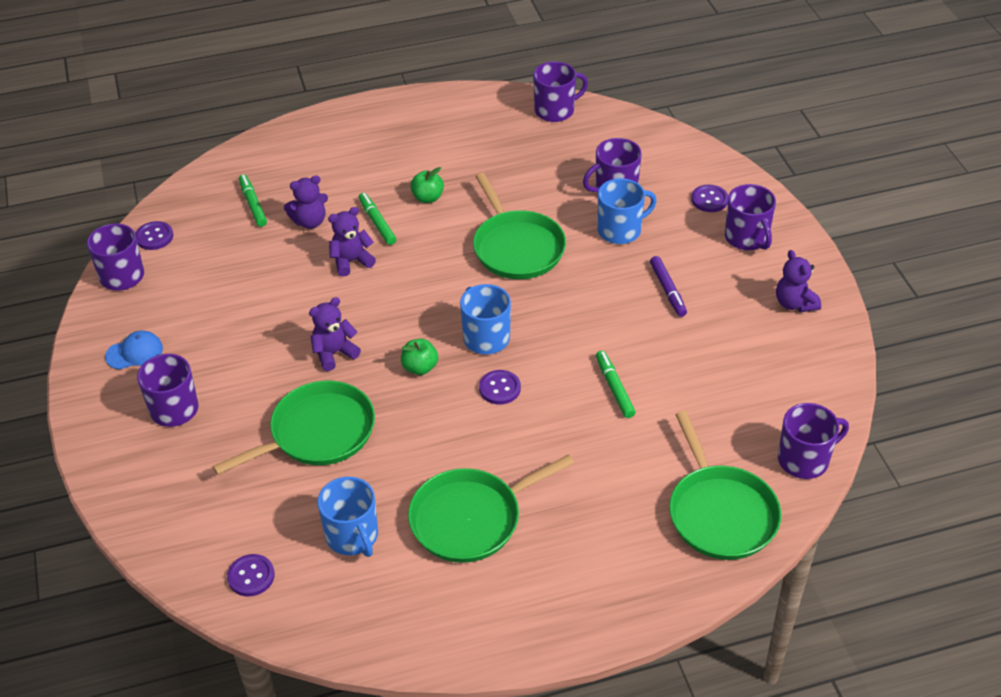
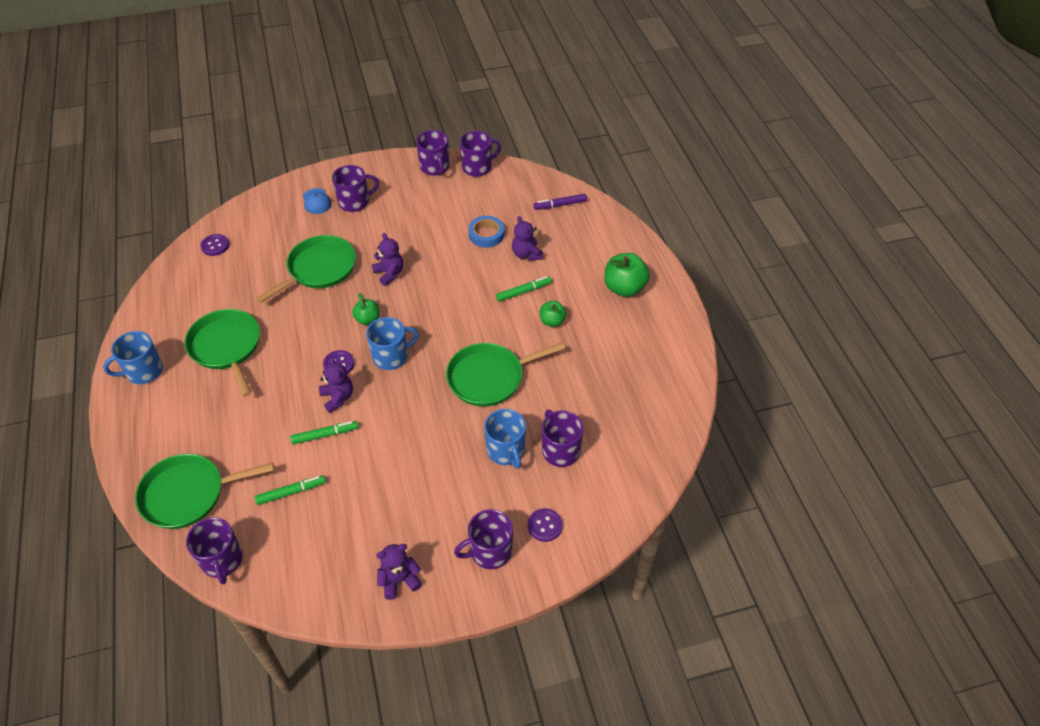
camera: 90 degrees right, 5 degrees up
(134, 352) = (406, 180): blue cap -> blue cap (316, 201)
(154, 237) = (514, 178): purple button -> none
(253, 204) = (547, 223): green marker -> green marker (291, 492)
(267, 260) = (486, 234): none -> blue tape
(318, 433) = (319, 269): green pan -> green pan turned 105 degrees counterclockwise
(351, 261) = (481, 279): purple teddy bear -> purple teddy bear (338, 398)
(353, 536) = (230, 289): blue mug -> blue mug (143, 371)
(376, 140) = (624, 288): none -> green apple
(555, 110) = (673, 410): purple mug -> purple mug (435, 167)
(668, 290) = (428, 480): purple marker -> purple marker (560, 205)

